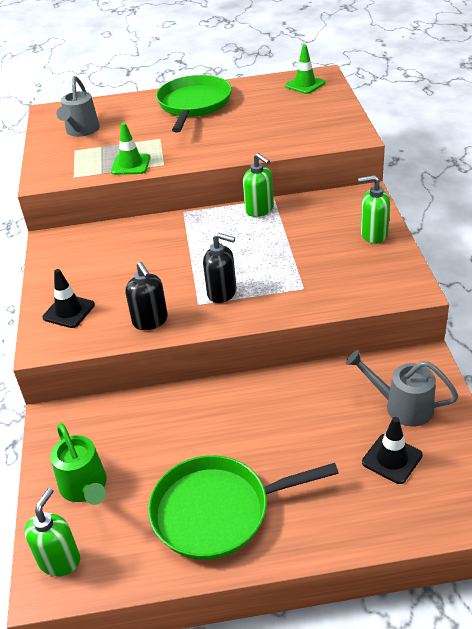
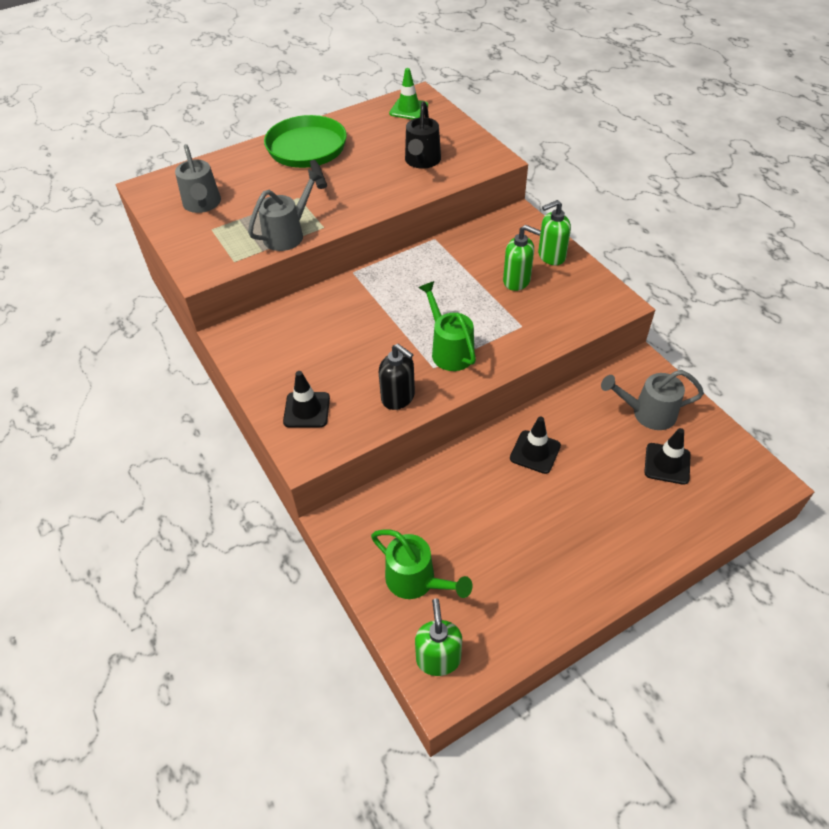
camera: 25 degrees left, 10 degrees up
(131, 164) = (288, 234): green traffic cone -> grey watering can
(217, 511) = (551, 561): green pan -> none
(222, 293) = (449, 350): black soap dispenser -> green watering can
(259, 210) = (428, 253): green soap dispenser -> green soap dispenser (517, 281)
(265, 410) = (535, 452): none -> black traffic cone
(285, 127) = (422, 161): none -> black watering can

